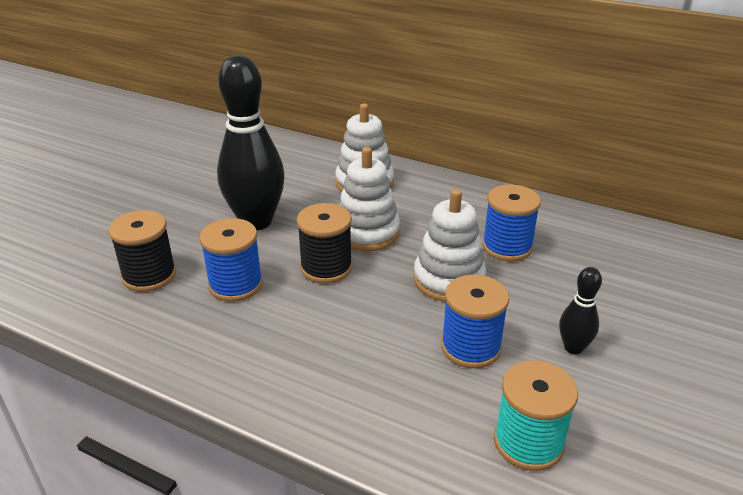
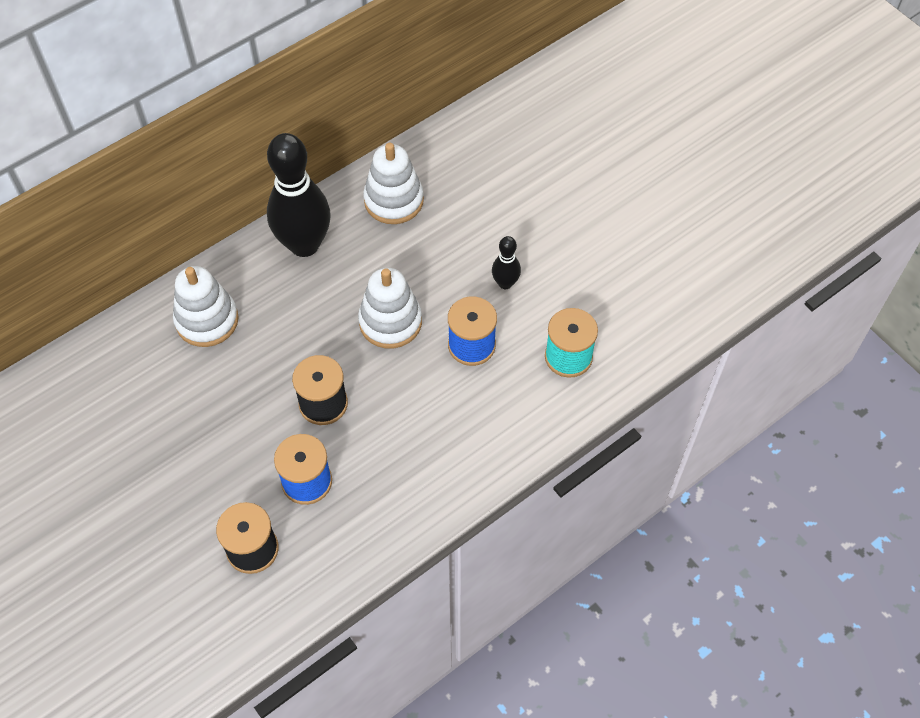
camera: 65 degrees left, 25 degrees up
(256, 221) = (216, 436): black bowling pin -> black bowling pin (304, 244)
(367, 233) = (291, 352): white stacking toy -> white stacking toy (393, 200)
(507, 247) = (373, 259): blue spool -> none

